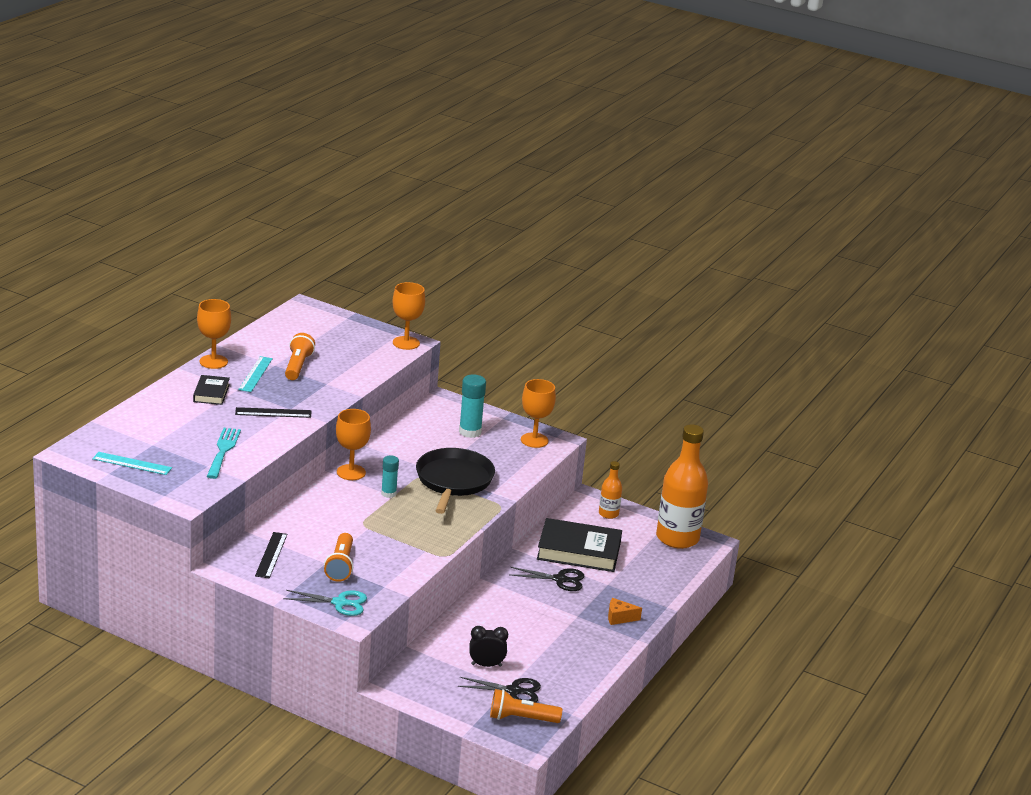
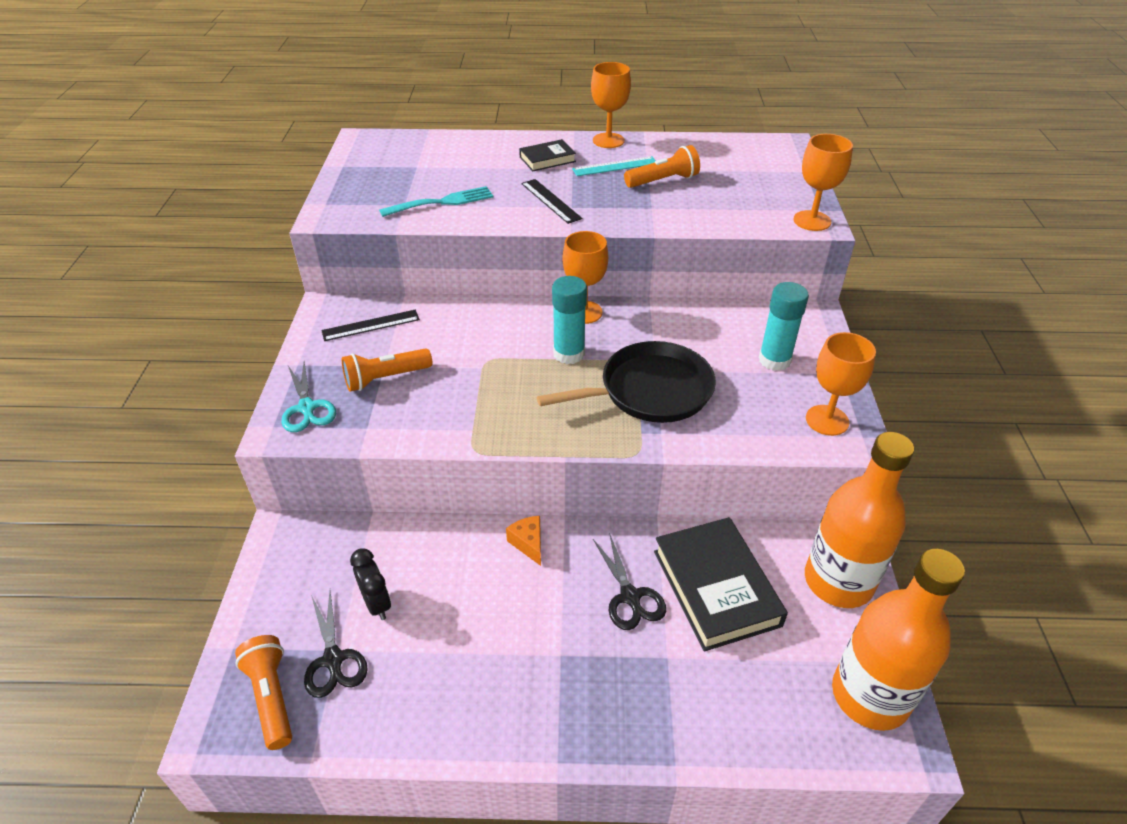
camera: 65 degrees right, 15 degrees up
(132, 463) = (370, 169): turquoise ruler -> none
(388, 493) = (569, 354): turquoise glue stick -> turquoise glue stick, size x1.57
(608, 514) = (838, 581): orange bottle -> orange bottle, size x2.10
(619, 618) = (594, 711): orange cheese -> orange cheese (528, 543)

